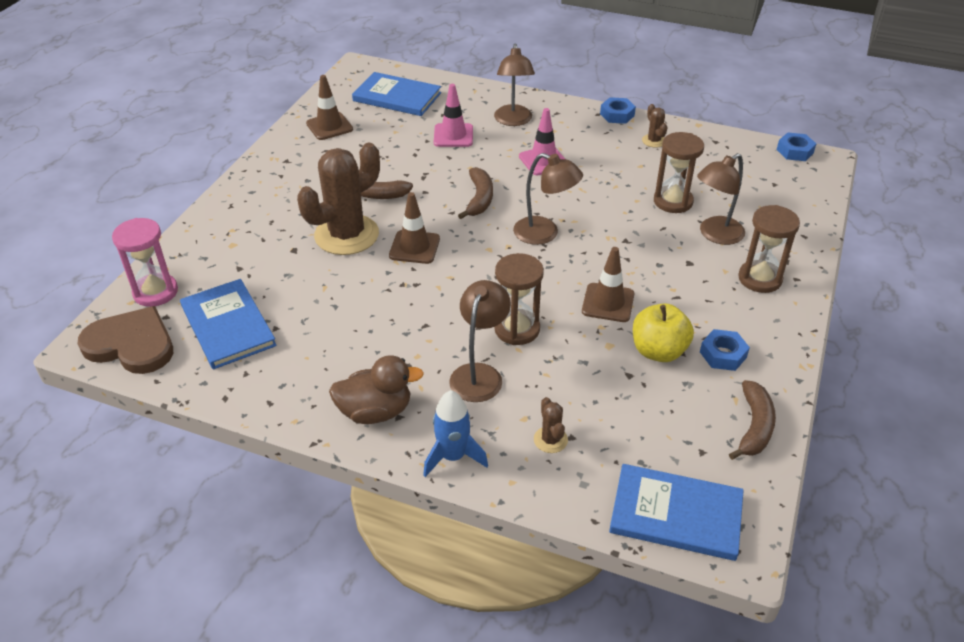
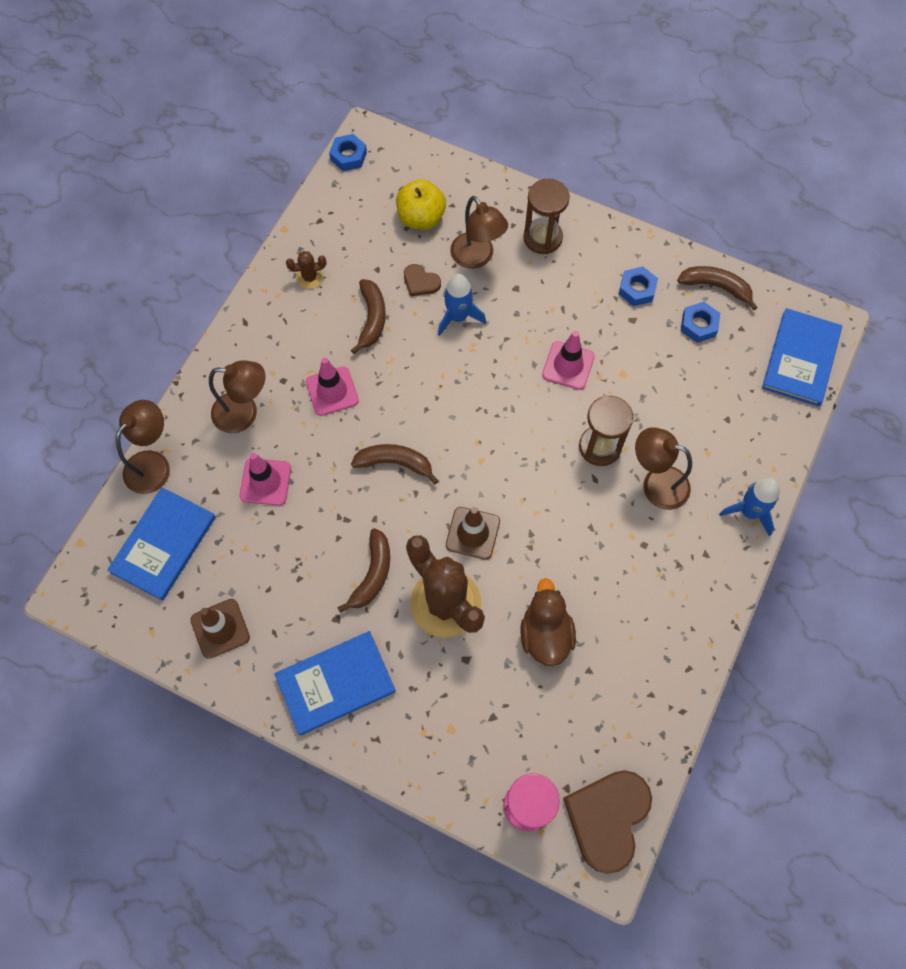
camera: 85 degrees left, 25 degrees up
(228, 326) = (584, 719): blue book -> blue book (335, 683)
(375, 411) = (700, 574): brown duck -> brown duck (545, 634)
(544, 234) = (462, 406): brown lamp -> brown lamp (153, 464)
(550, 440) = (731, 435): brown cactus -> none
(608, 303) = (568, 365): brown traffic cone -> pink traffic cone
(617, 115) = (251, 303): blue nut -> blue nut (699, 325)
(622, 176) = (372, 319): none -> brown banana
(642, 226) = (458, 317): none -> blue rocket
(658, 351) = (631, 337): yellow apple -> yellow apple (421, 218)
(673, 201) = (420, 282): brown hourglass -> brown heart

